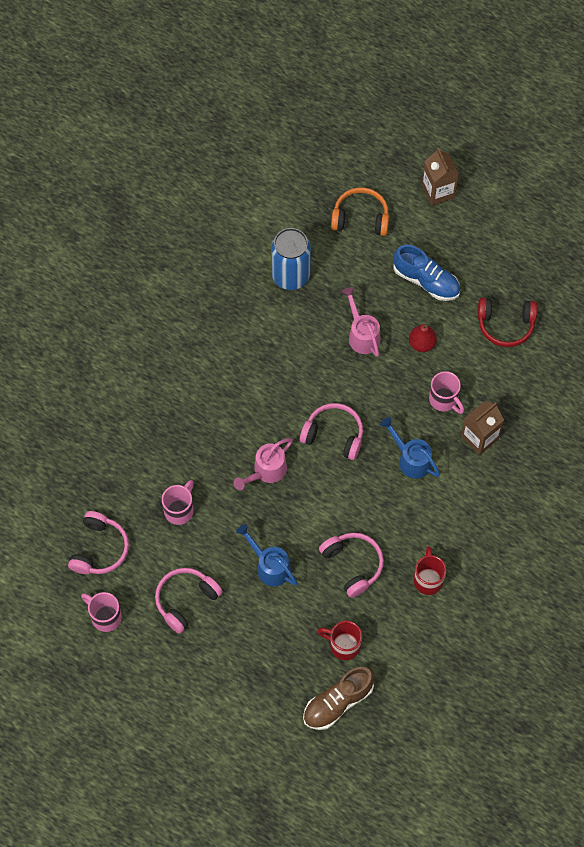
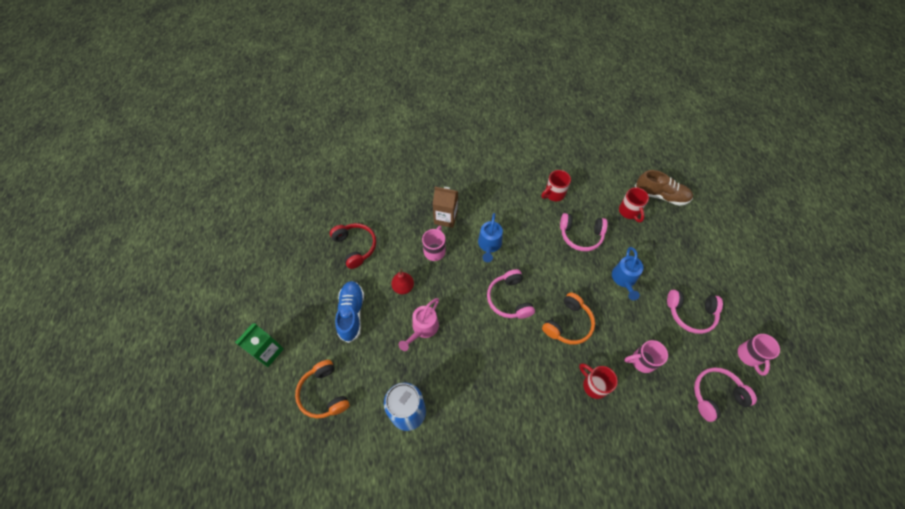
camera: 125 degrees left, 5 degrees down
(193, 448) = (594, 385): none -> red mug
(266, 471) = (568, 324): pink watering can -> orange headphones
(353, 565) = (581, 235): pink headphones -> pink headphones turned 105 degrees counterclockwise
(438, 191) = (267, 351): brown carton -> green carton

